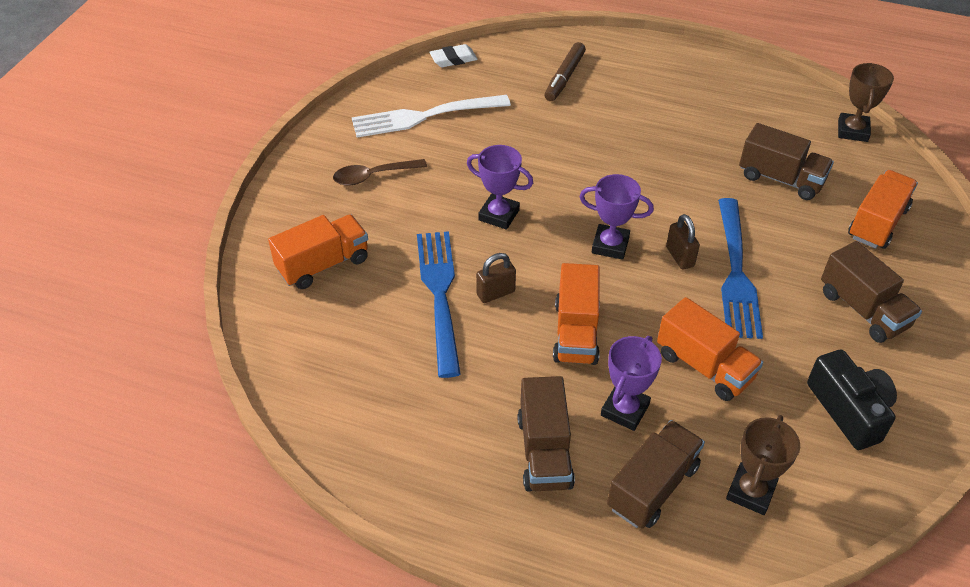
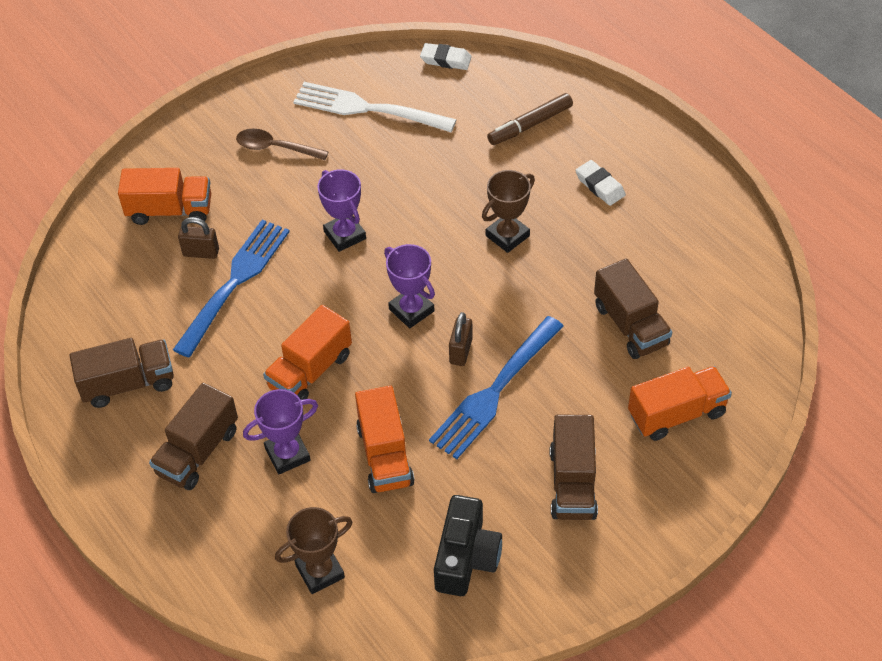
camera: 35 degrees right, 5 degrees up
(495, 293) = (279, 304): brown padlock -> brown padlock (201, 252)
(652, 487) = (251, 524): brown truck -> brown truck (128, 384)
(658, 96) = (600, 186): none -> white eraser
(852, 131) = (757, 312): brown trophy -> brown trophy (507, 236)

